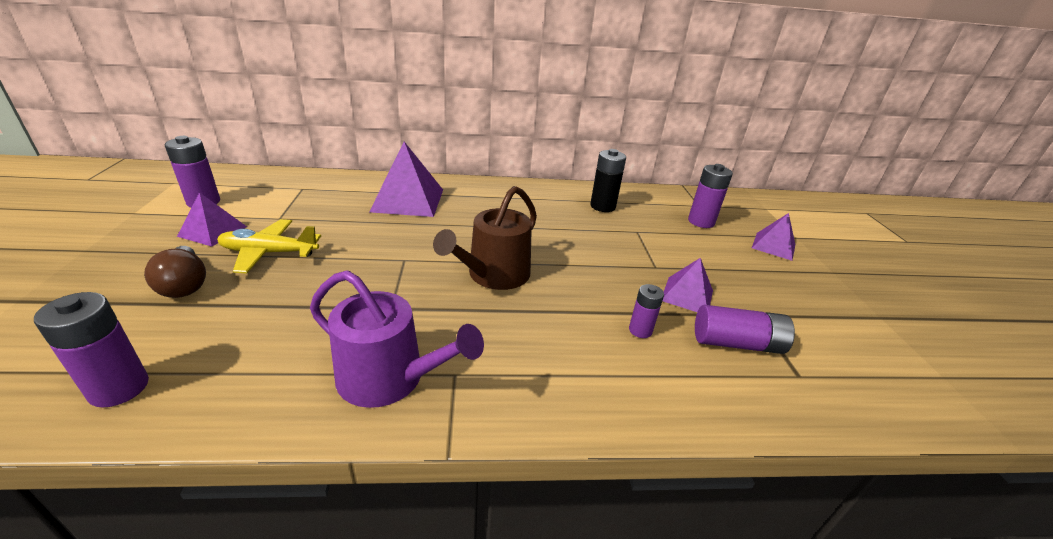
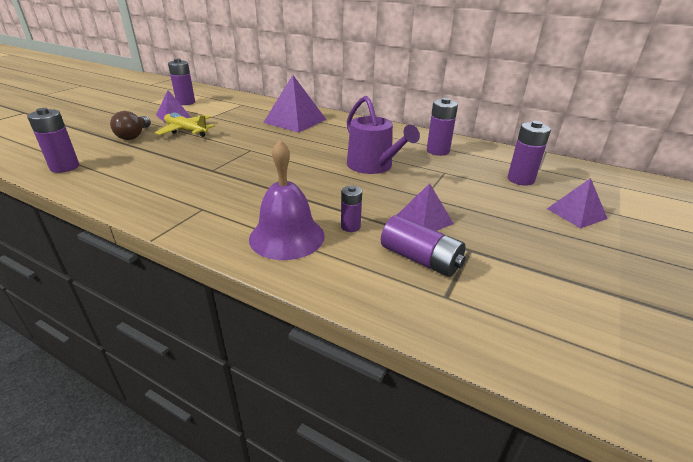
camera: 35 degrees right, 0 degrees up
(389, 378) = (168, 199): purple watering can -> purple watering can (373, 166)
(494, 275) = (293, 170): brown watering can -> none
(599, 371) = (287, 236): none -> purple bell
(602, 206) = (438, 151): black battery -> purple battery

